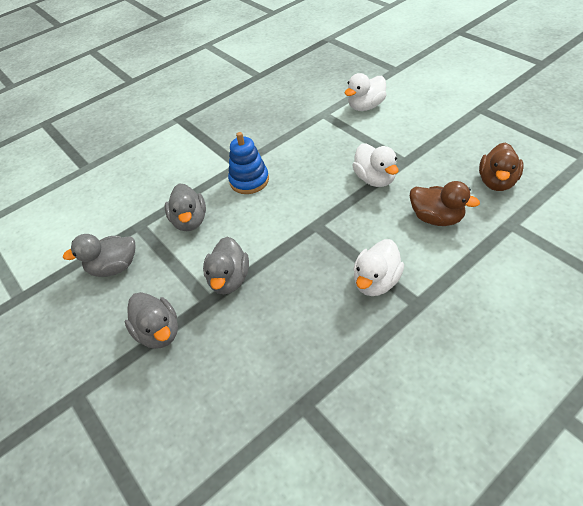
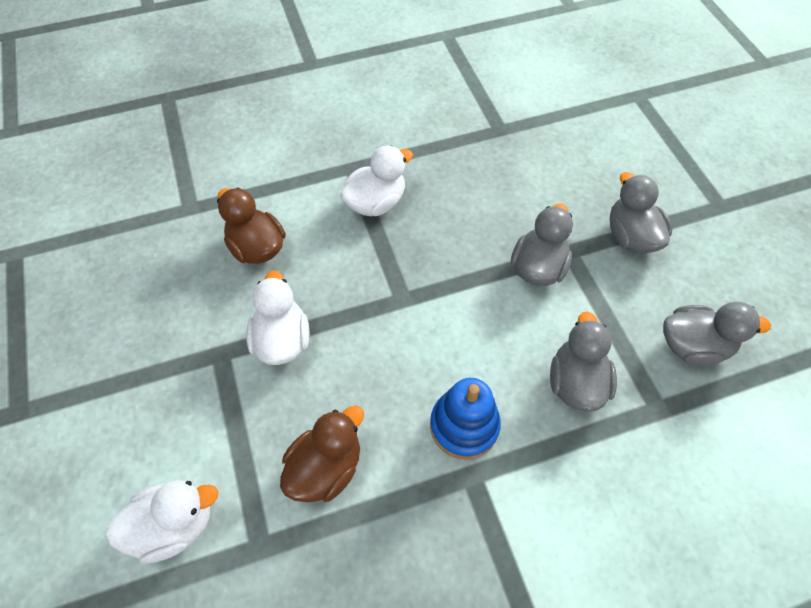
camera: 165 degrees left, 10 degrees up
(496, 182) = (145, 265): brown duck -> brown duck (326, 467)

